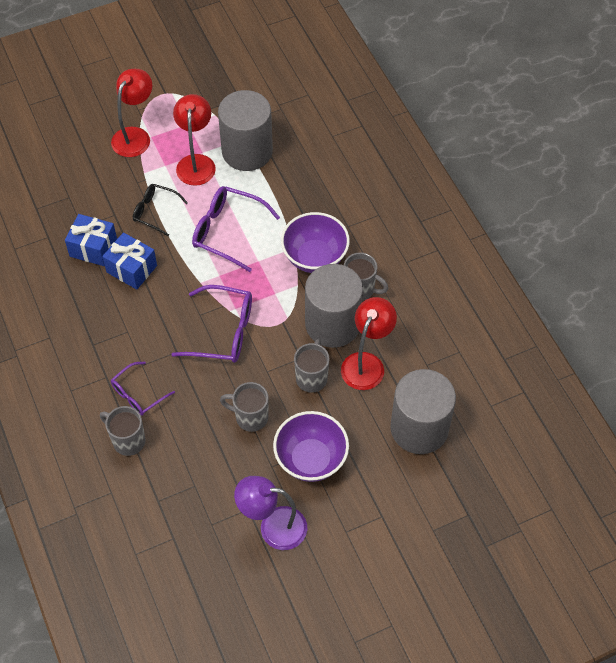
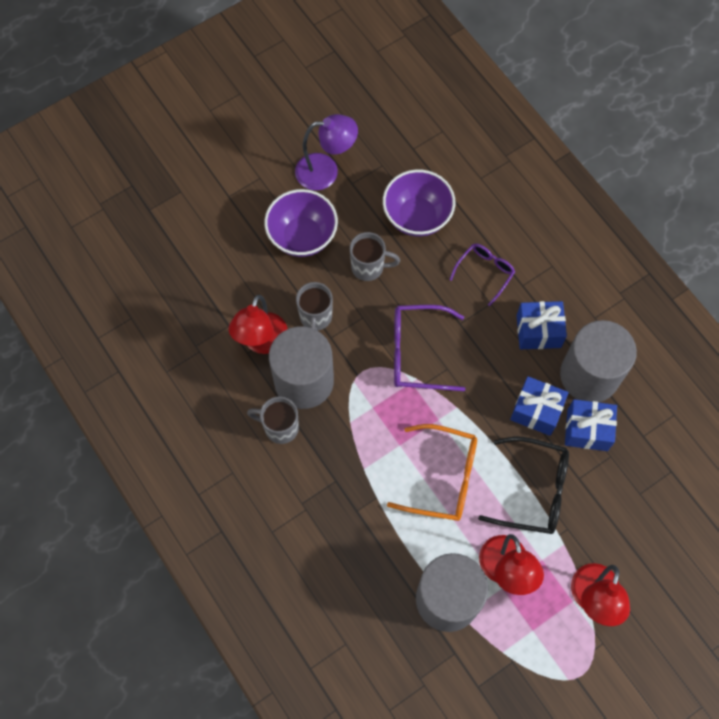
camera: 170 degrees right, 10 degrees up
(106, 333) = (538, 331): none -> blue gift
(128, 440) = (480, 226): grey mug -> none
(155, 212) = (533, 490): black glasses -> black glasses, size x1.60
(228, 232) = (442, 477): purple glasses -> orange glasses
(315, 257) = (337, 460): purple bowl -> purple bowl (417, 217)
(419, 428) = (201, 283): grey cylinder -> grey cylinder (589, 375)

